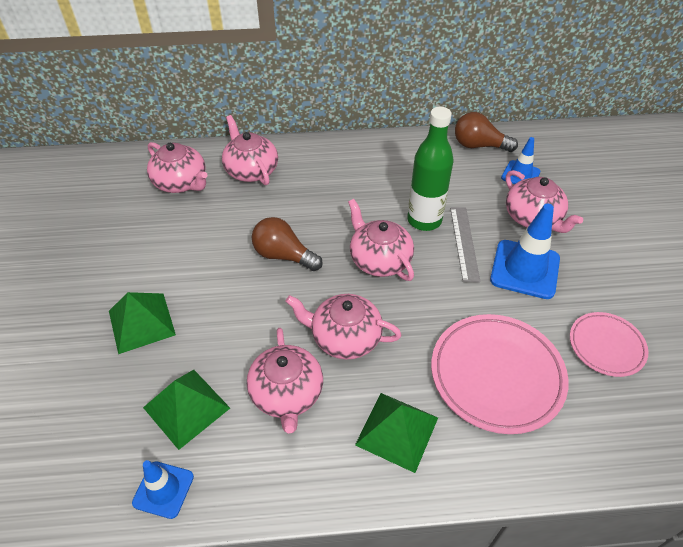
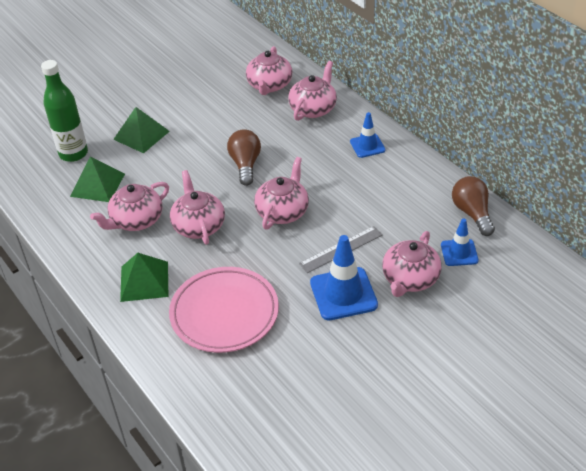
camera: 60 degrees right, 5 degrees down
(163, 489) = (43, 204): blue traffic cone -> blue traffic cone (367, 146)
(424, 220) = (346, 217): green bottle -> green bottle (73, 153)
(606, 346) = (300, 367): pink plate -> none

